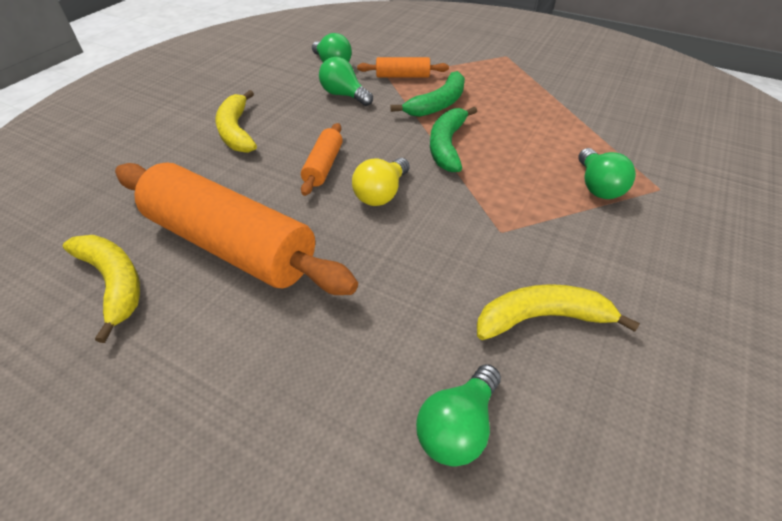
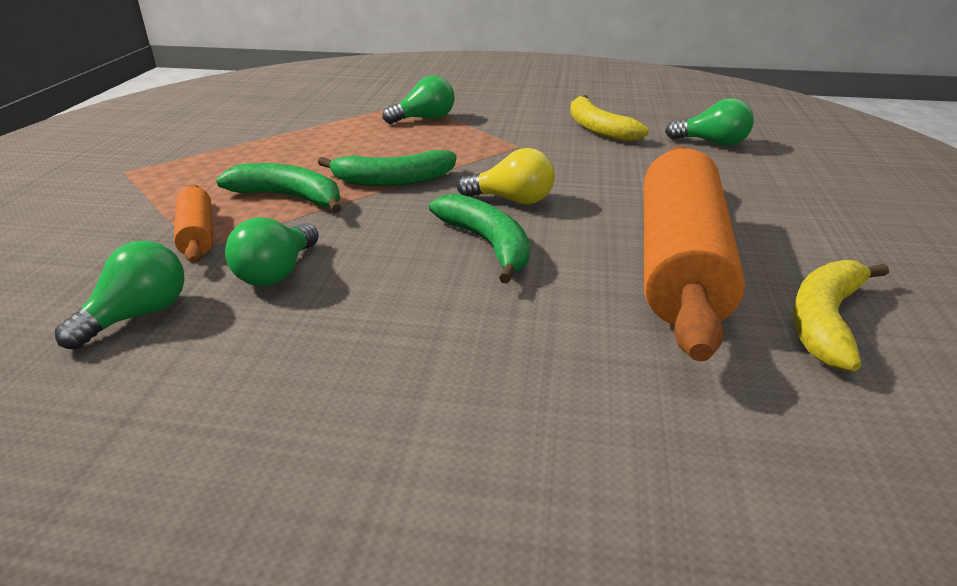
camera: 110 degrees left, 15 degrees down
(236, 131) = (446, 349): yellow banana -> none
(323, 166) = (487, 244): orange rolling pin -> green banana

